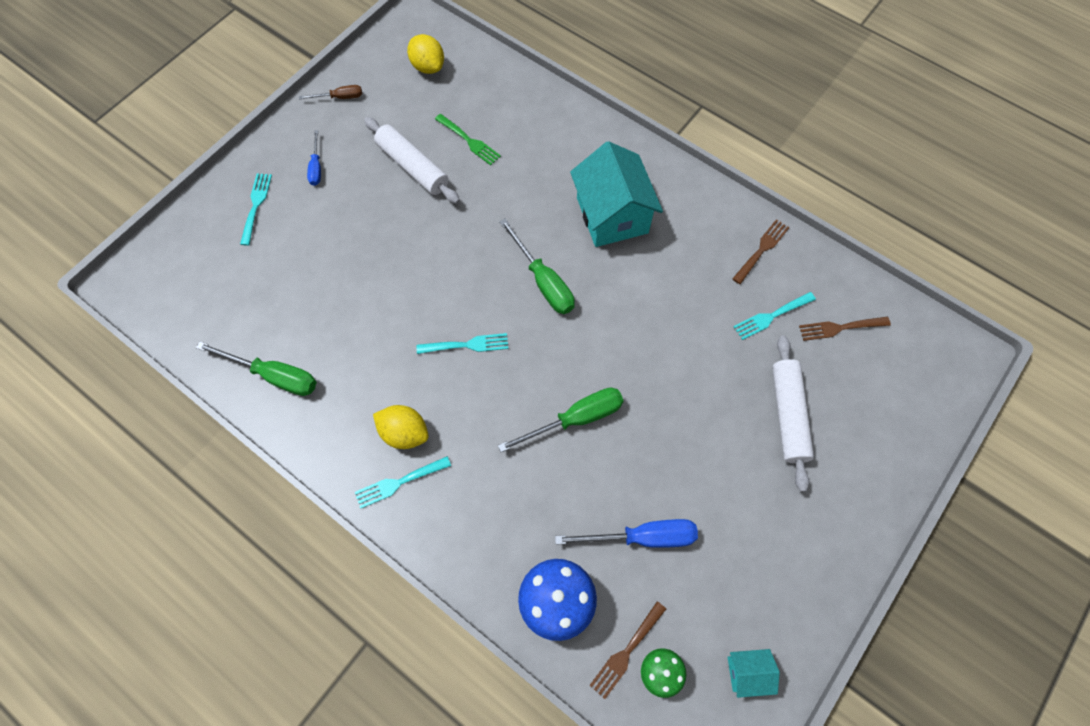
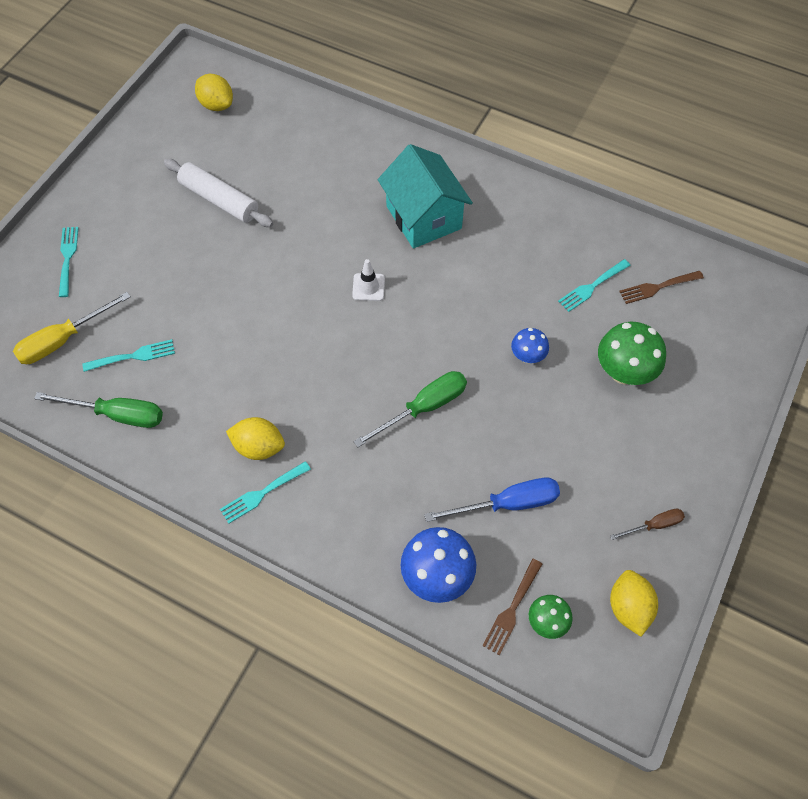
camera: 10 degrees left, 5 degrees down
(236, 289) = (63, 340): none -> yellow screwdriver
(316, 167) = (122, 214): blue screwdriver -> none
(340, 97) = (133, 145): brown screwdriver -> brown screwdriver (654, 525)
(466, 345) = (304, 357): turquoise fork -> turquoise fork (133, 356)
(469, 141) = (271, 168): green fork -> none
(543, 281) = (368, 287): green screwdriver -> white traffic cone
(691, 381) = (527, 356): none -> blue mushroom
(747, 672) = (628, 607): turquoise house -> yellow lemon
(761, 250) = (572, 228): brown fork -> none
(787, 415) = (623, 372): white rolling pin -> green mushroom

